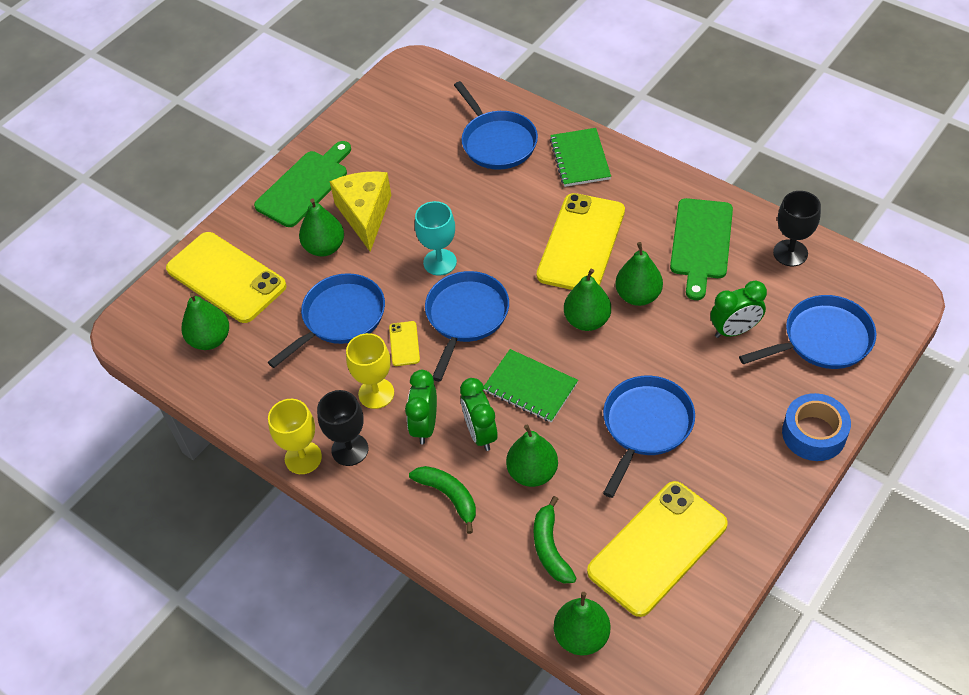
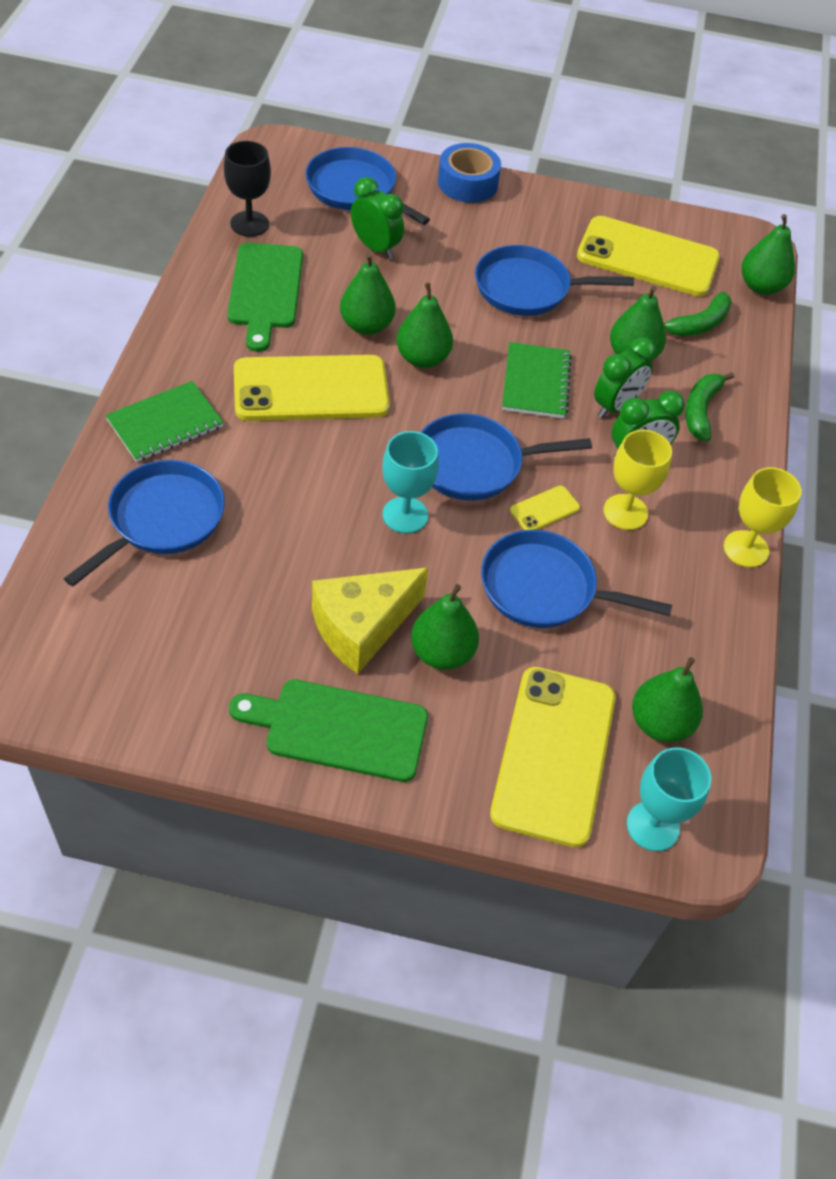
camera: 125 degrees left, 0 degrees up
(154, 307) = (653, 826): none -> turquoise goblet
(350, 449) = (707, 510): black goblet -> none
(701, 243) = (265, 291): green cutting board -> green cutting board turned 105 degrees clockwise

